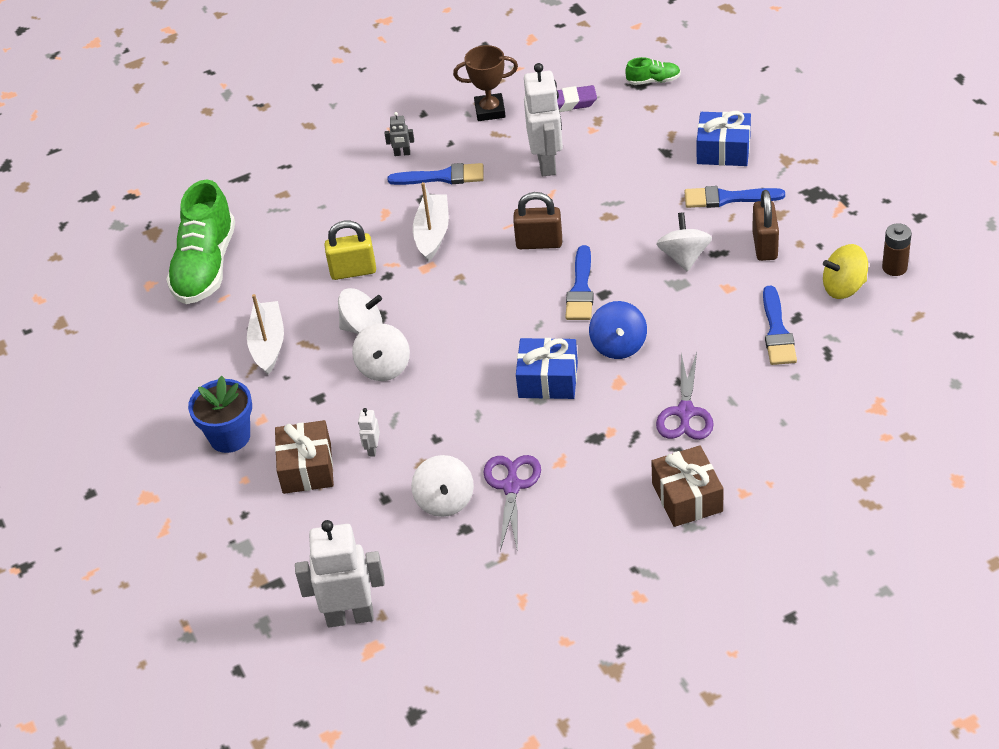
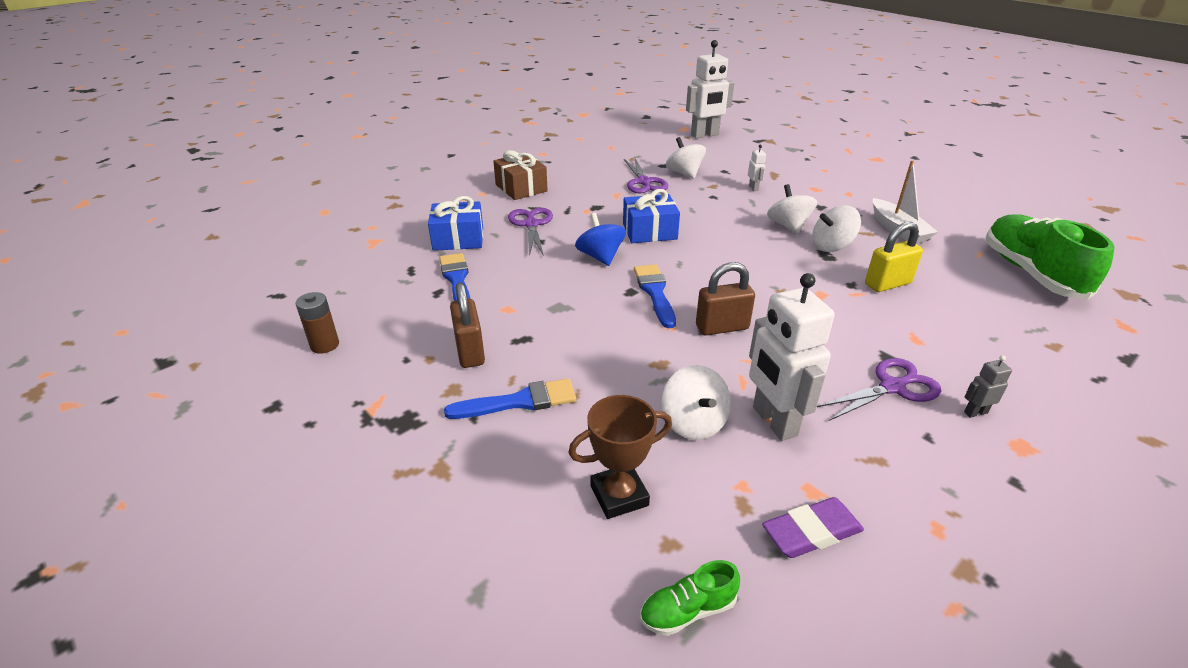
camera: 160 degrees right, 10 degrees down
(230, 437) = (860, 184): blue flower pot -> none
(307, 468) = (789, 177): brown gift -> none
(432, 234) = (843, 324): white boat -> none
(442, 177) = (892, 387): blue brush -> purple scissors
(490, 111) = (921, 501): brown trophy -> brown trophy (619, 495)
(684, 257) = (559, 331): white spinning top -> white spinning top (693, 423)
(723, 150) = (534, 472): blue gift -> blue gift (458, 239)
(844, 287) = (385, 321): yellow spinning top -> none

